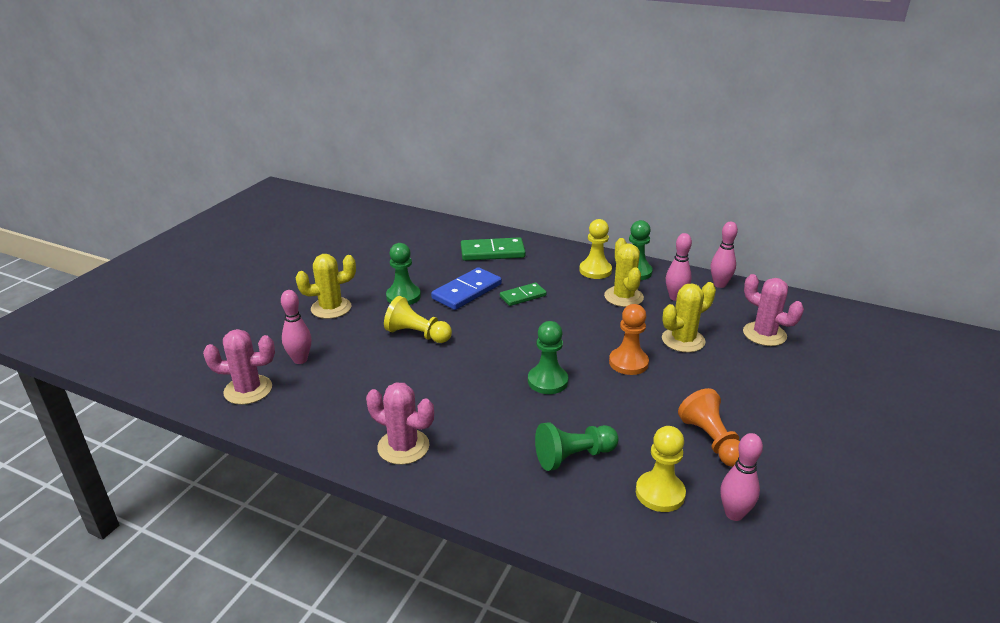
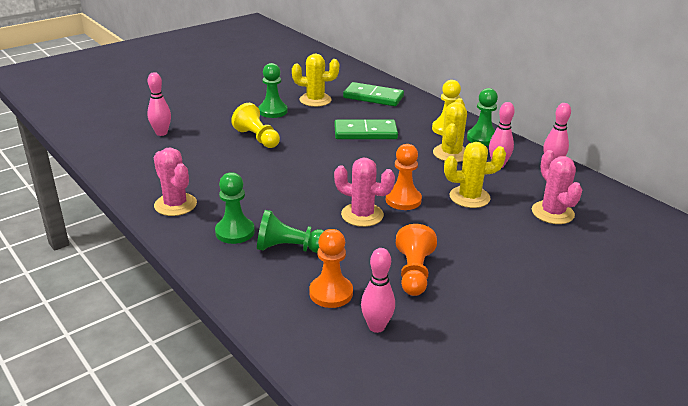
camera: 25 degrees right, 0 degrees up
(248, 390) = (111, 142): pink cactus -> pink cactus (362, 215)
(331, 308) = (214, 106): yellow cactus -> yellow cactus (315, 100)
(467, 291) = (324, 119): blue domino -> none
(523, 296) = (365, 133): green domino -> green domino, size x1.61
(547, 381) = (323, 194): green pawn -> green pawn (235, 232)
(660, 493) = (331, 293): yellow pawn -> orange pawn

